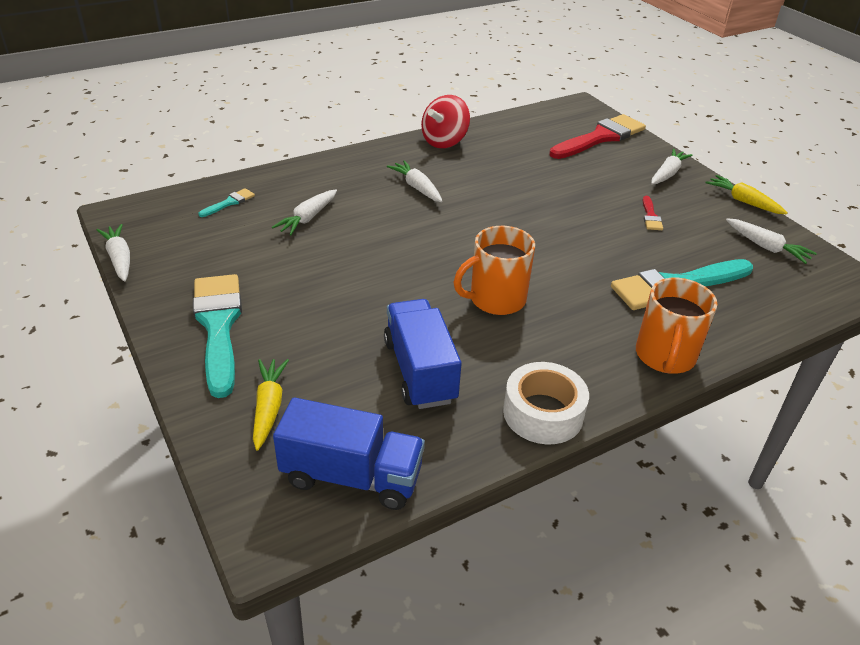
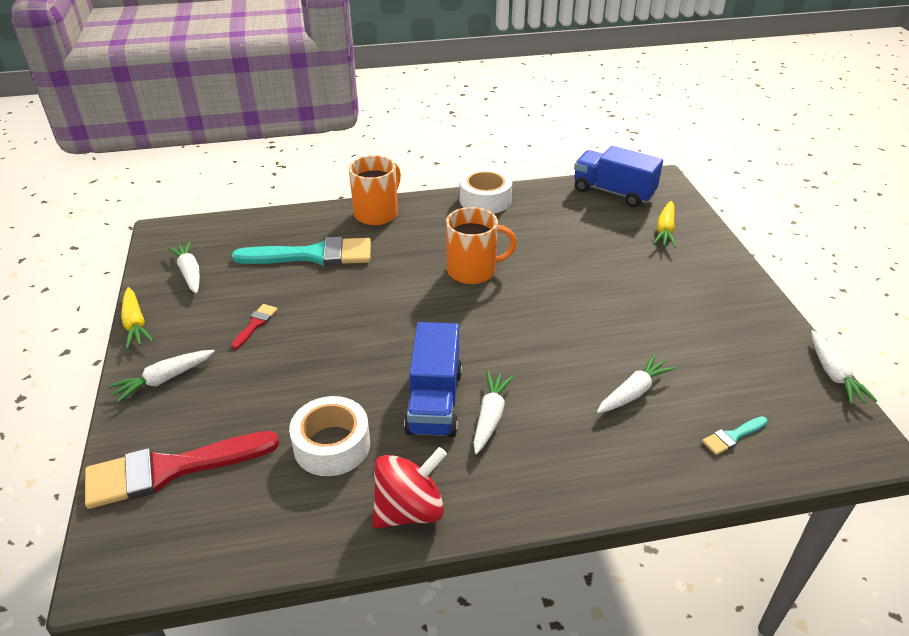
camera: 160 degrees left, 0 degrees up
(218, 326) = (712, 289): turquoise brush -> none
(417, 188) = (490, 417): white carrot -> white carrot turned 150 degrees counterclockwise
(420, 371) = (556, 233): blue truck -> blue truck (434, 401)
(515, 159) = (332, 445): none -> white tape

